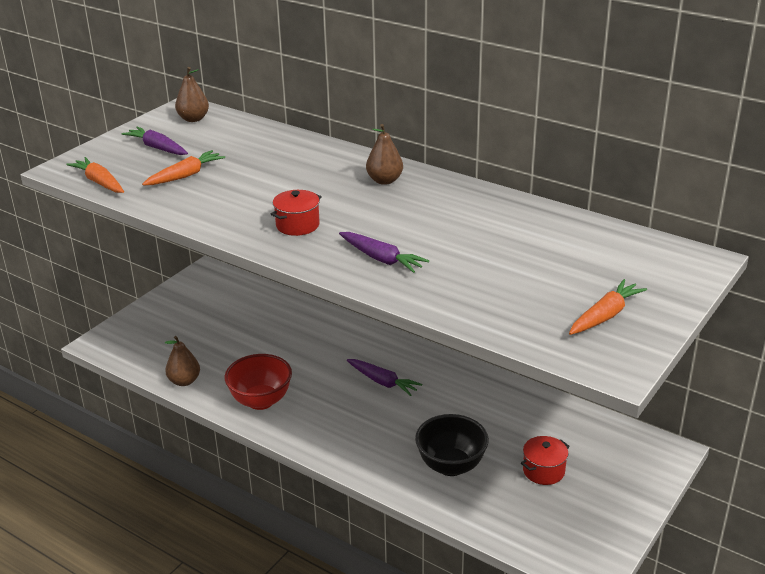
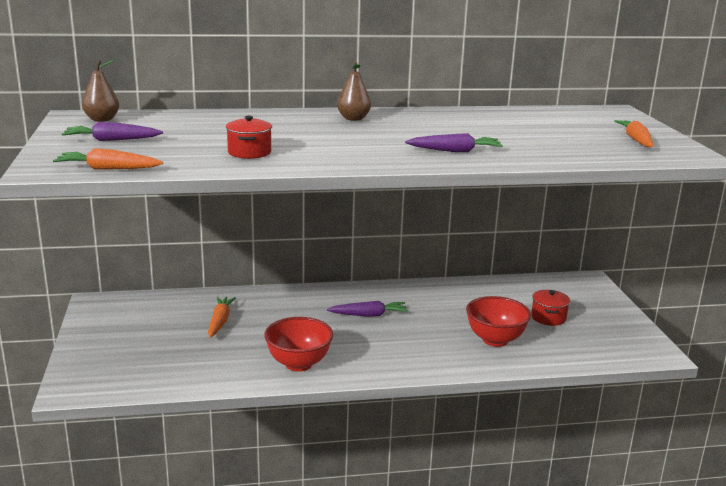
camera: 45 degrees left, 10 degrees down
(184, 381) = (208, 380): brown pear -> none
(185, 175) = (184, 148): orange carrot -> orange carrot (220, 322)
(297, 225) = (353, 151): red pot -> red pot (249, 152)
(451, 466) = (495, 340): black bowl -> red bowl

